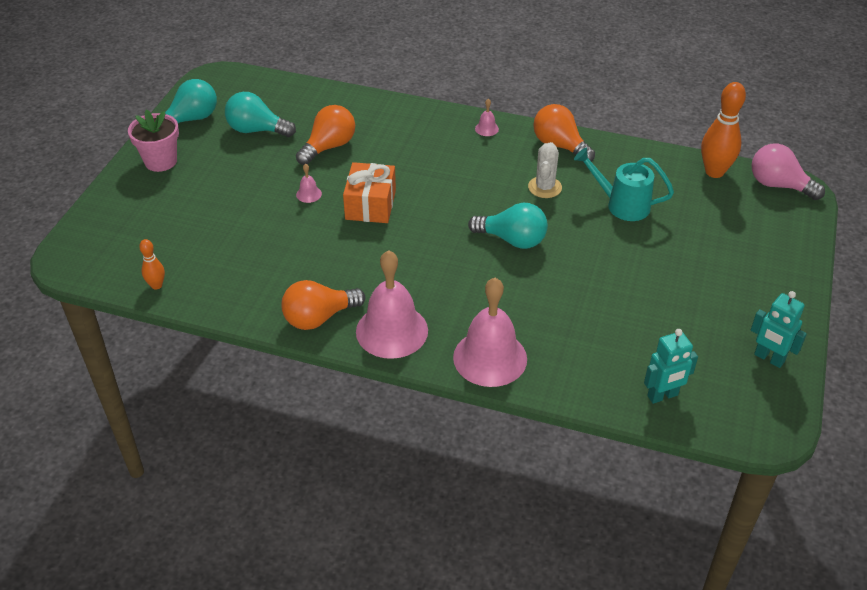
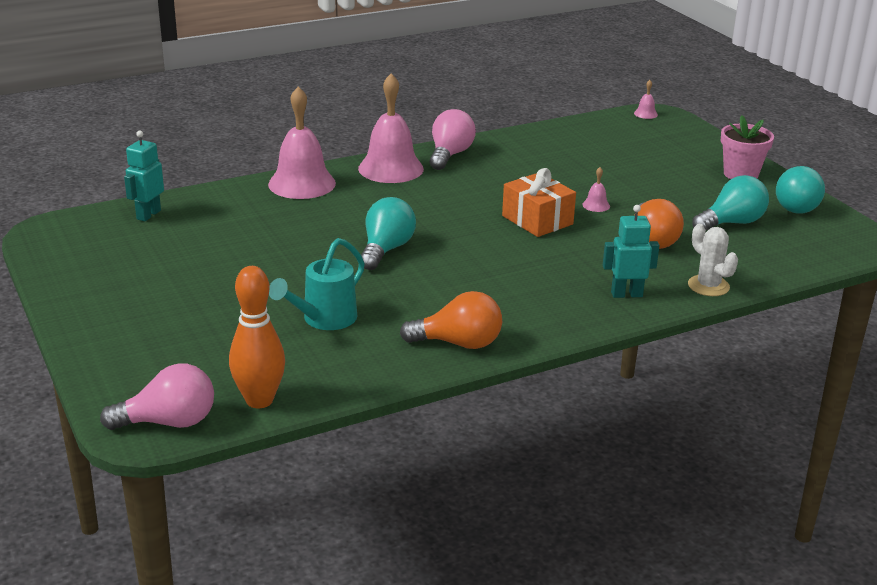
camera: 135 degrees right, 15 degrees down
(156, 285) = (579, 126): orange bowling pin -> none
(319, 317) = (450, 155): orange light bulb -> pink light bulb
(486, 129) = (554, 323): pink bell -> pink bell (645, 114)
(512, 240) = (386, 249): turquoise light bulb -> turquoise light bulb turned 135 degrees clockwise
(544, 187) = (417, 299): white cactus -> white cactus (708, 286)
(622, 205) = (324, 319): turquoise watering can -> turquoise watering can turned 150 degrees clockwise
(769, 358) = (74, 268): turquoise robot -> turquoise robot (626, 294)

